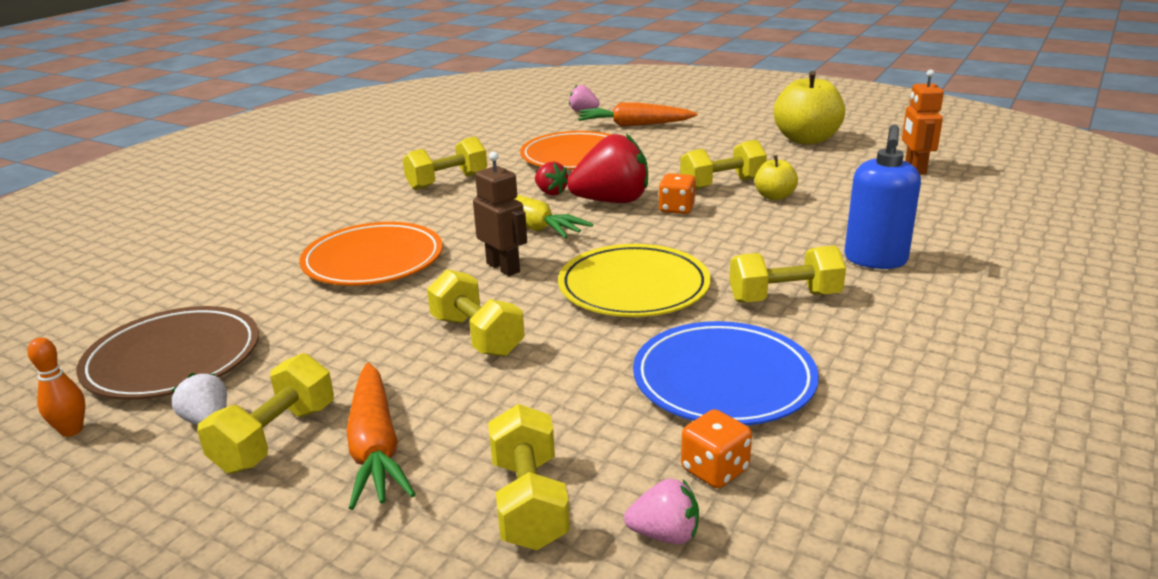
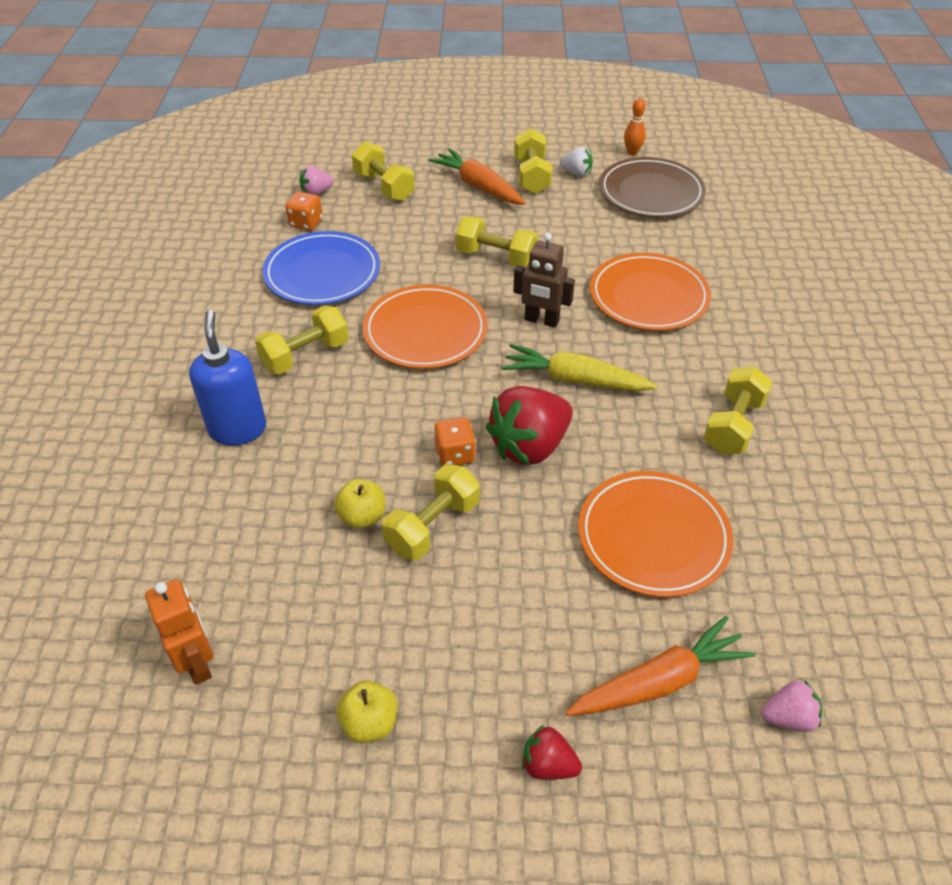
camera: 150 degrees right, 20 degrees up
(550, 192) = (605, 442): red strawberry -> red strawberry (548, 765)
(633, 287) = (425, 331): yellow plate -> orange plate
(806, 139) = (369, 723): yellow apple -> yellow apple, size x0.53

